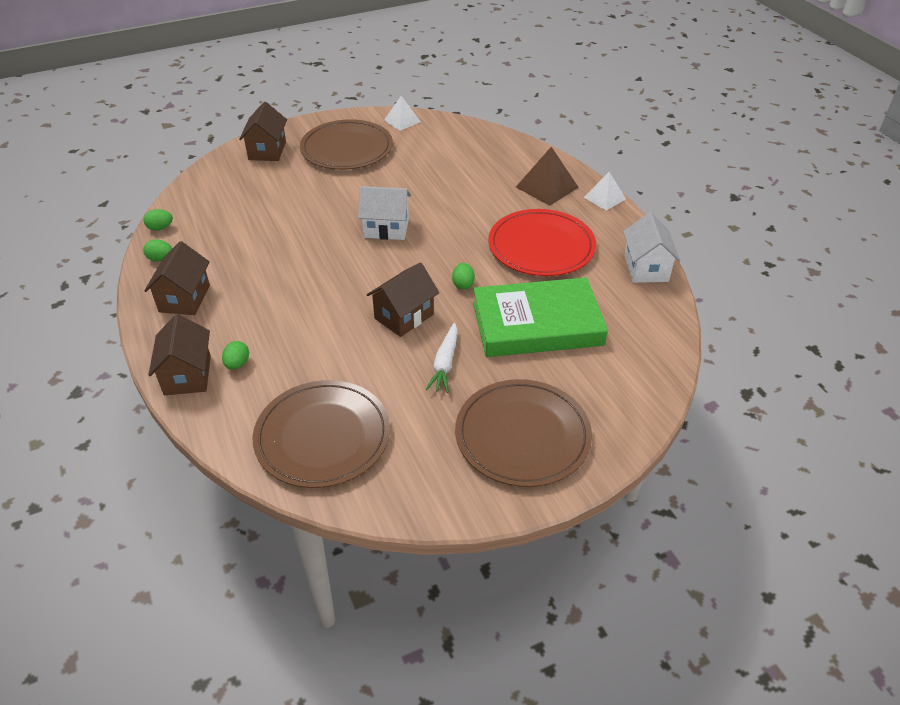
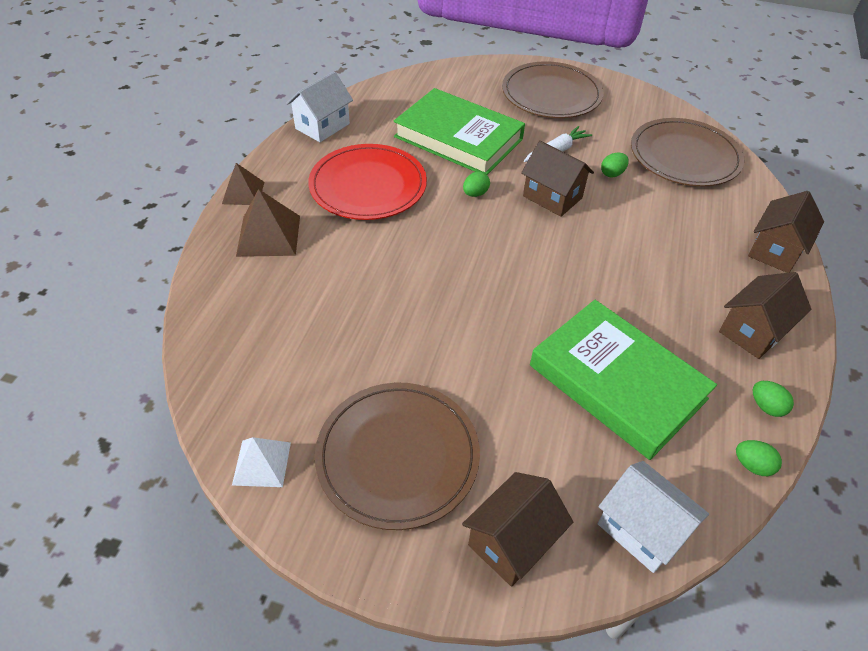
camera: 140 degrees left, 5 degrees up
(237, 364) = (725, 236): green egg -> green egg (612, 174)
(260, 226) = (617, 382): none -> green book
(386, 228) = (480, 289): white house -> white house (641, 529)
(404, 316) = (552, 197): brown house -> brown house turned 45 degrees clockwise
(604, 198) = (243, 193): white pyramid -> brown pyramid

